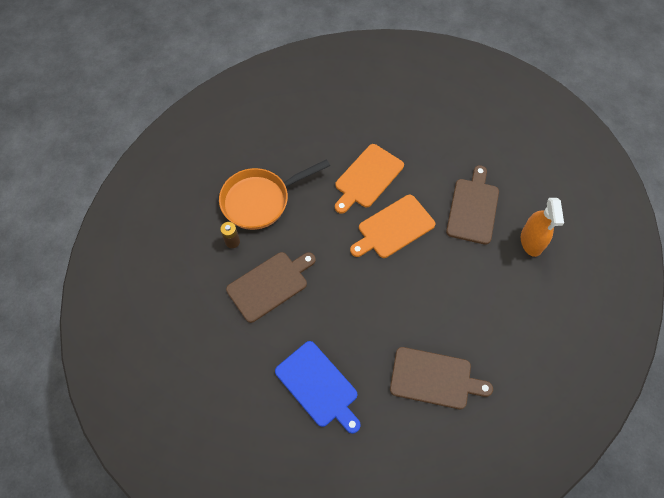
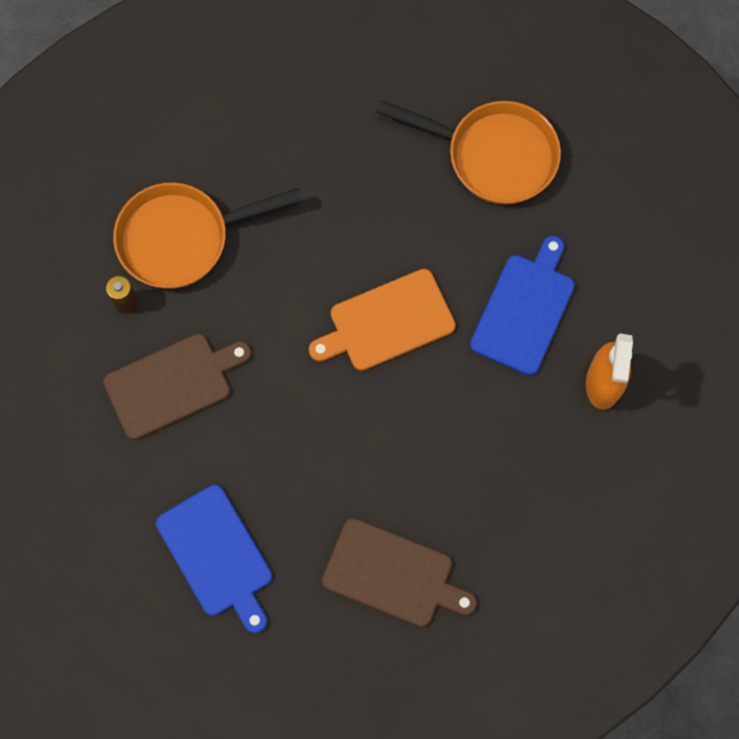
camera: 10 degrees right, 10 degrees up
(367, 178) = (364, 227): orange cutting board -> none
(432, 129) = (493, 155): none -> orange pan
(473, 208) = (524, 310): brown cutting board -> blue cutting board

